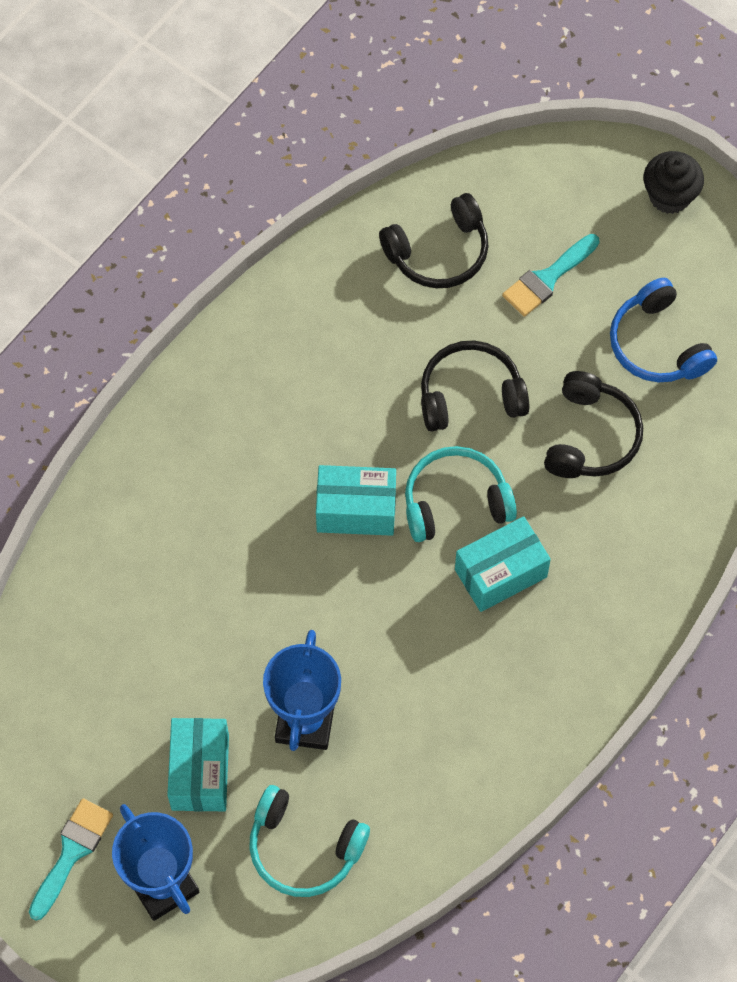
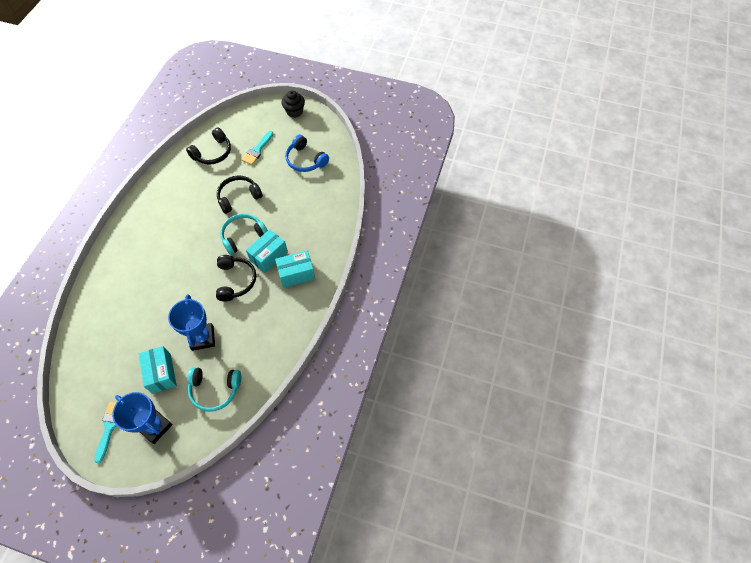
camera: 20 degrees left, 5 degrees down
(356, 510) = (204, 251): turquoise box -> turquoise box (296, 274)
(591, 436) = (290, 198): black headphones -> black headphones (236, 281)

